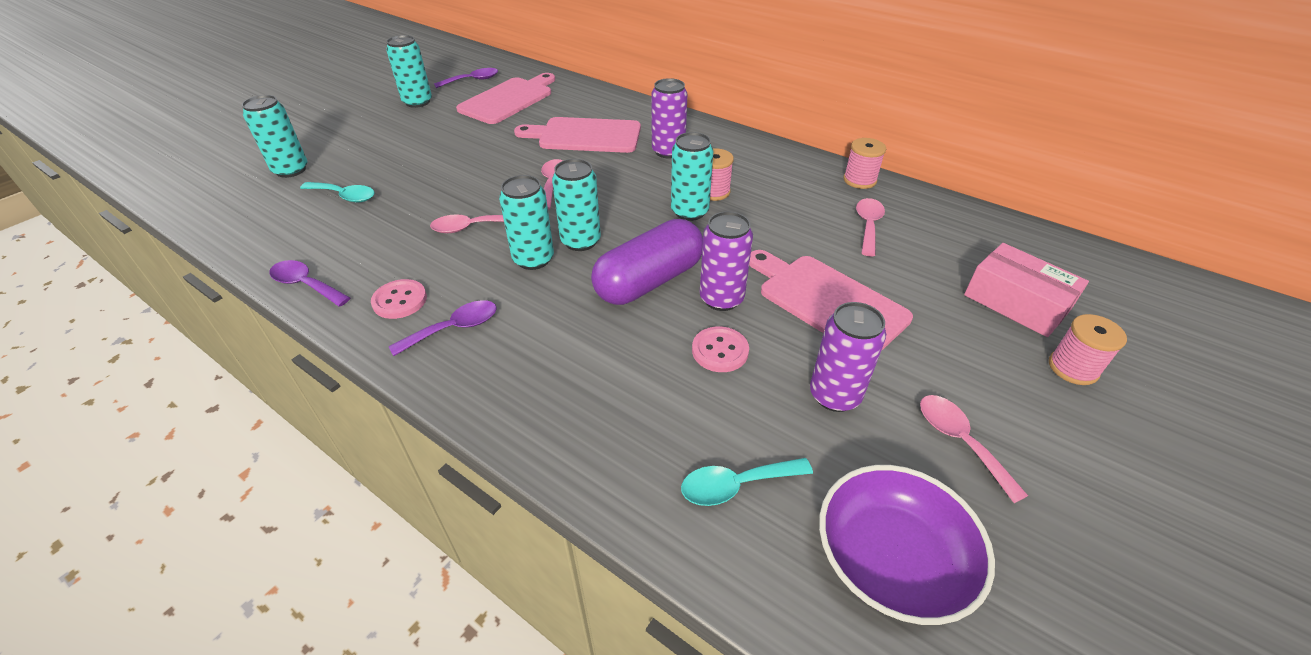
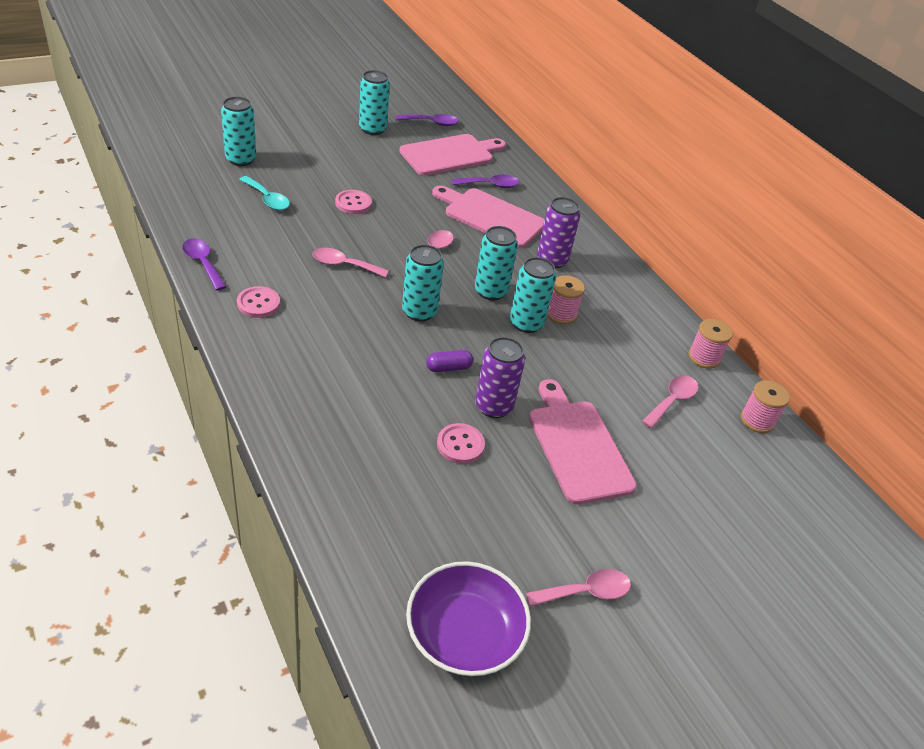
camera: 20 degrees right, 0 degrees up
(442, 169) = (353, 203): none -> pink button
(454, 328) = (283, 341): purple spoon -> purple spoon (490, 185)
(533, 259) = (373, 312): turquoise can -> turquoise can (490, 291)
(649, 281) = (448, 368): purple capsule -> purple capsule, size x0.43
(736, 485) = (398, 538): turquoise spoon -> none
(834, 395) = (520, 516): purple can -> none
(960, 441) = (586, 592): pink spoon -> pink spoon turned 75 degrees clockwise
(1016, 303) = (740, 521): pink box -> none
(1073, 368) = (735, 590): pink spool -> pink spool (757, 420)

